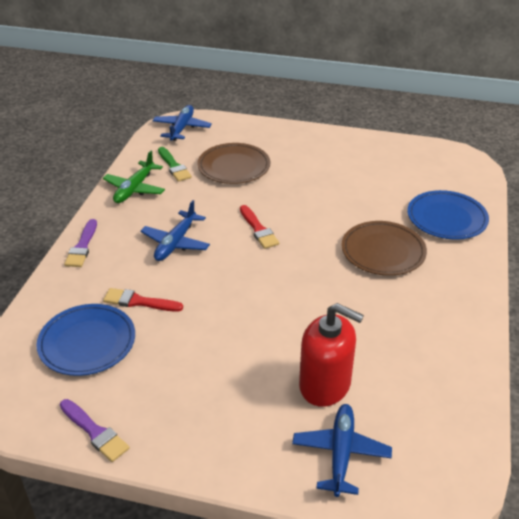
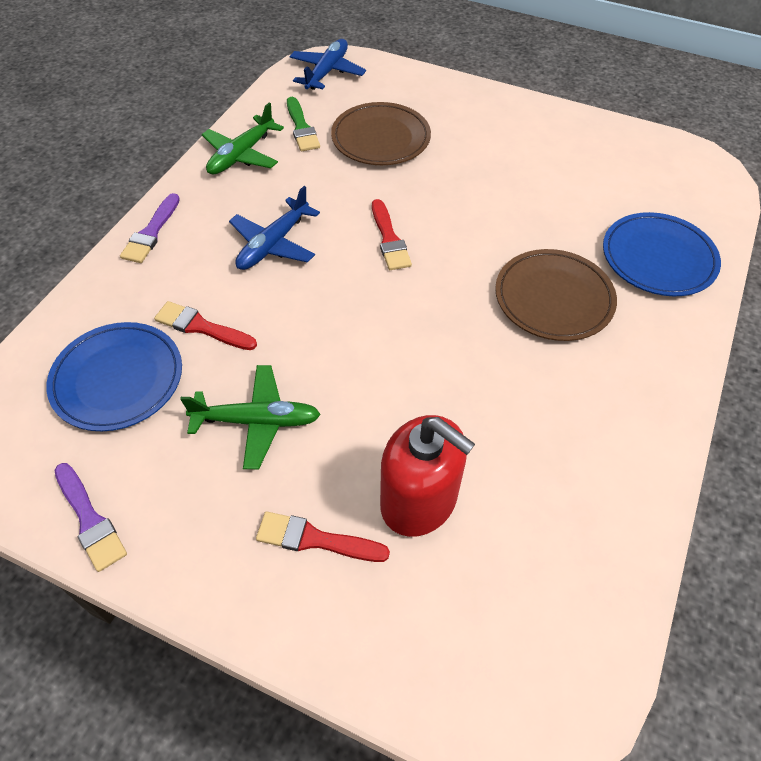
camera: 10 degrees right, 15 degrees up
(197, 354) = (257, 421): none -> green plane
(260, 419) = (315, 539): none -> red brush
(341, 453) = (413, 617): blue plane -> none

